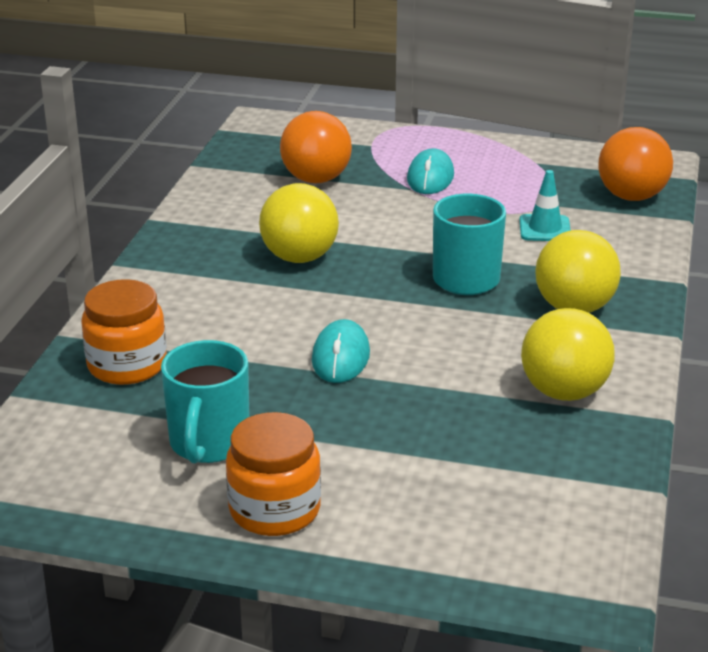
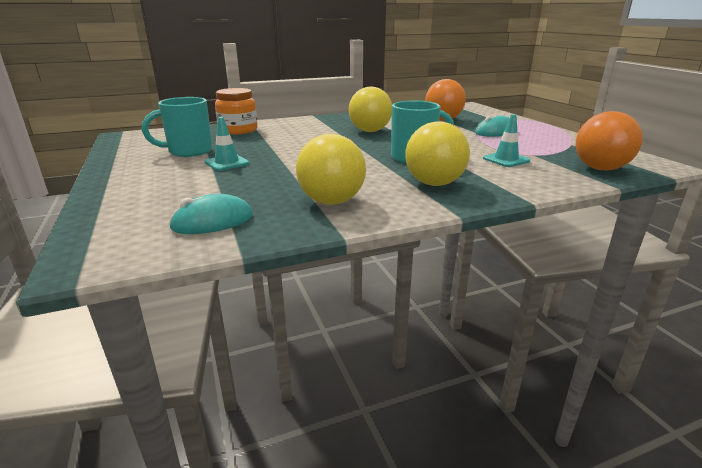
camera: 55 degrees right, 5 degrees down
(274, 510) = (140, 171): orange jar -> none
(320, 424) = (227, 163): none -> turquoise traffic cone
(341, 357) = (293, 154): turquoise mouse -> turquoise mouse (212, 221)

